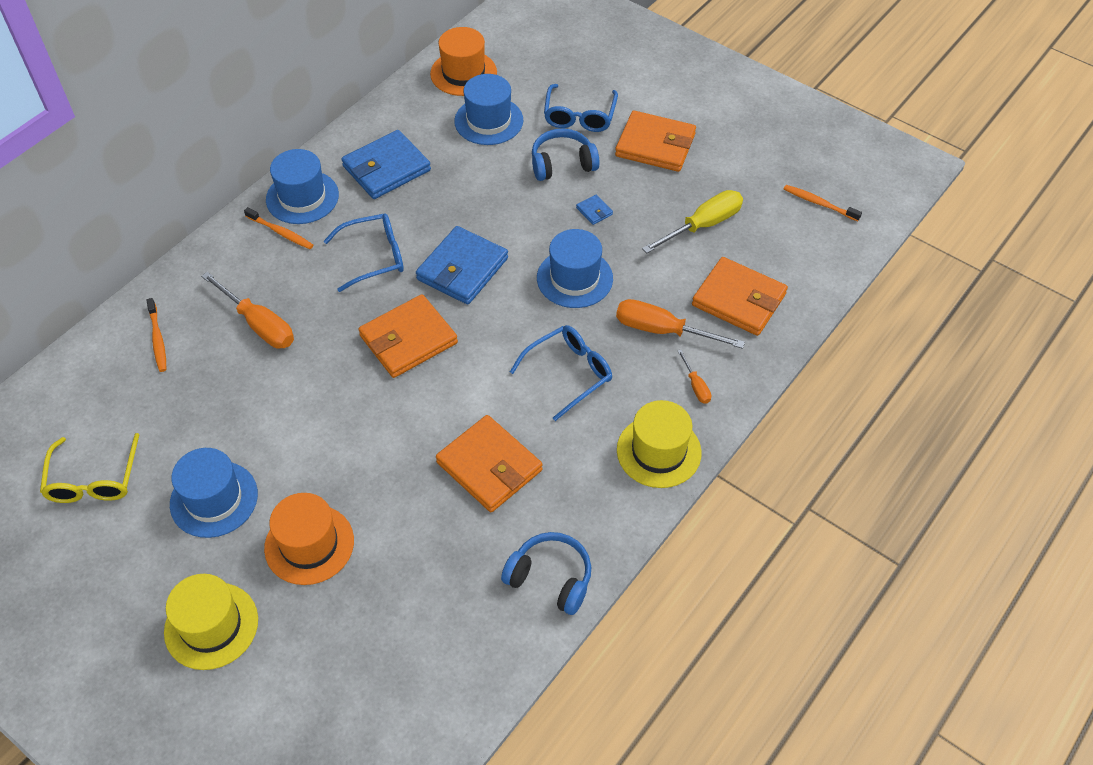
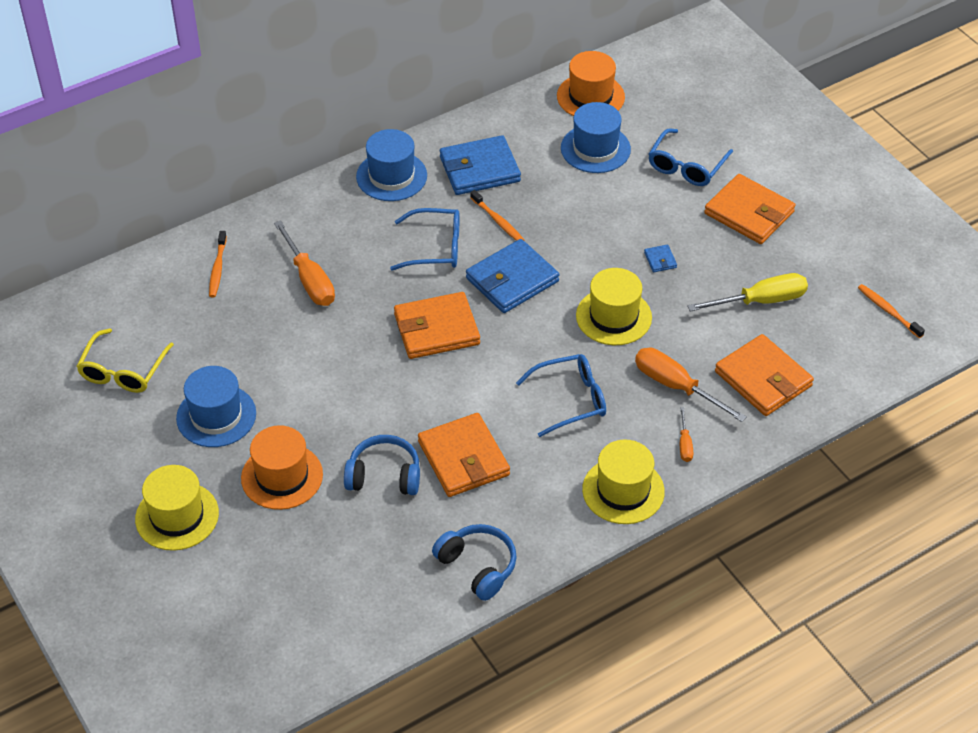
camera: 20 degrees right, 5 degrees down
(280, 232) = (359, 203): orange toothbrush -> orange toothbrush (498, 221)
(562, 164) = (649, 207): blue headphones -> blue headphones (384, 476)
(574, 278) = (613, 317): blue hat -> yellow hat

